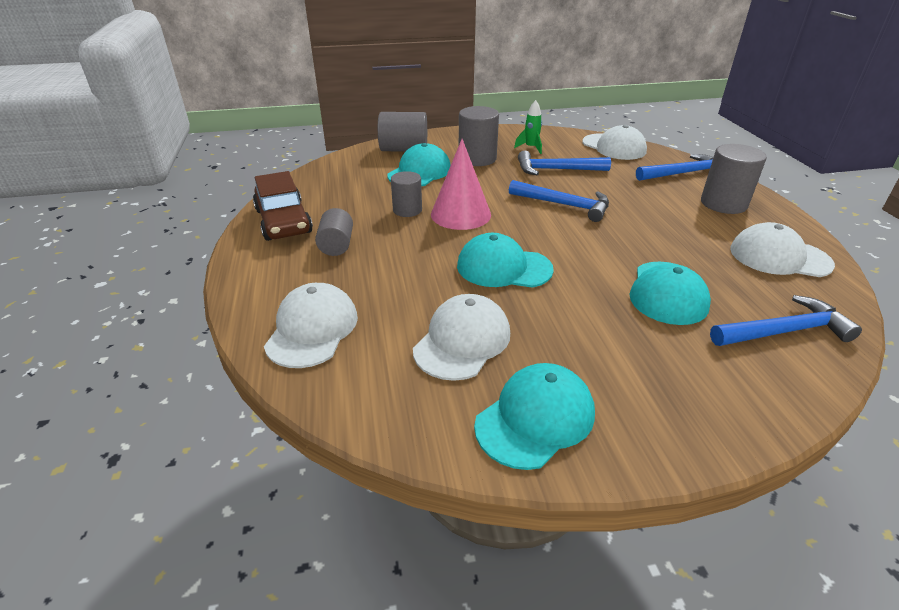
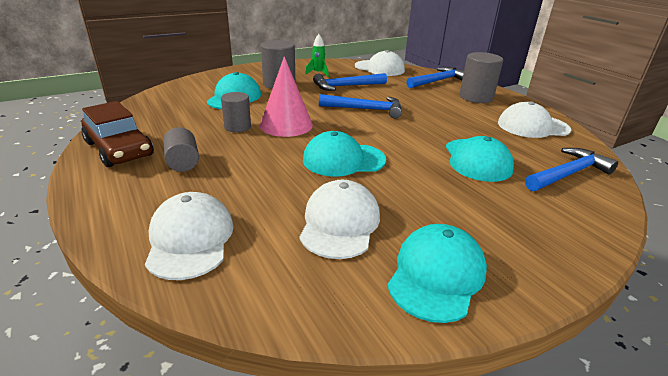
camera: 20 degrees left, 5 degrees down
(404, 149) = (212, 82): grey cylinder -> none

